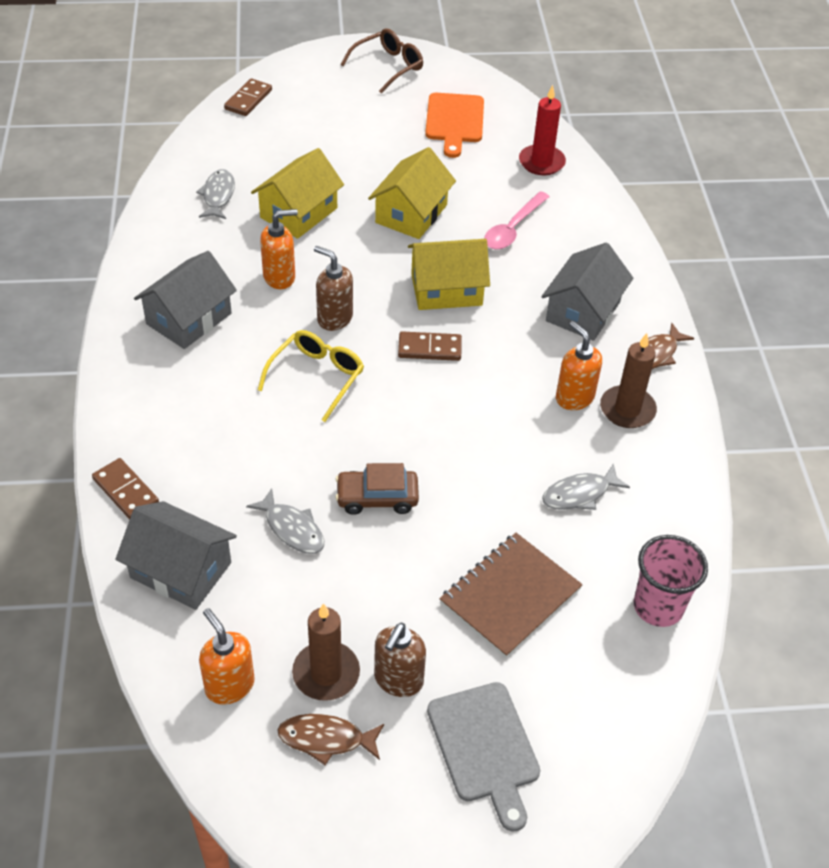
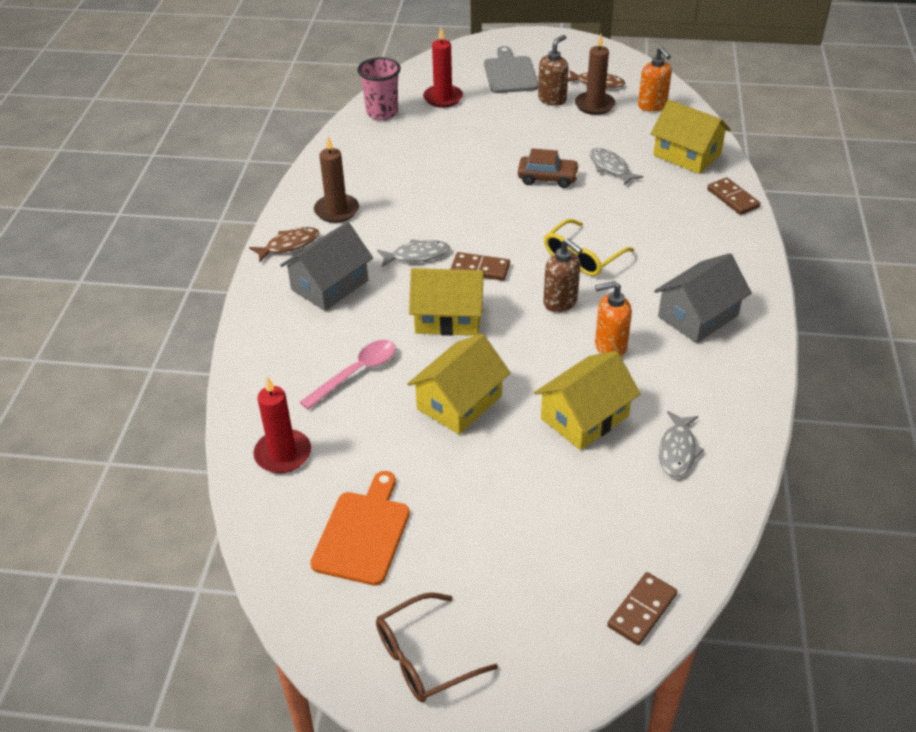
camera: 165 degrees left, 5 degrees down
(181, 570) = (687, 155): grey house -> yellow house
(510, 596) = (472, 124): brown notebook -> none
(574, 397) = (374, 222): orange soap dispenser -> none
(577, 657) = (443, 98): none -> red candle
(579, 494) = (402, 166): grey fish -> grey fish (417, 255)

